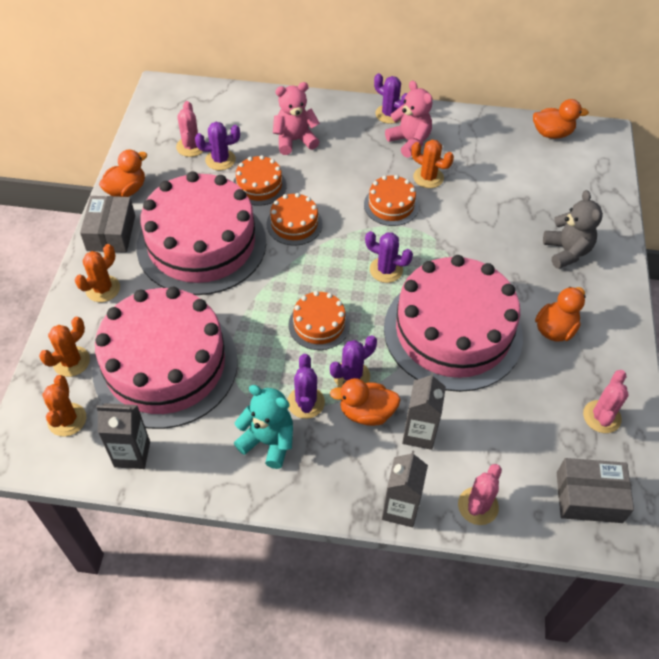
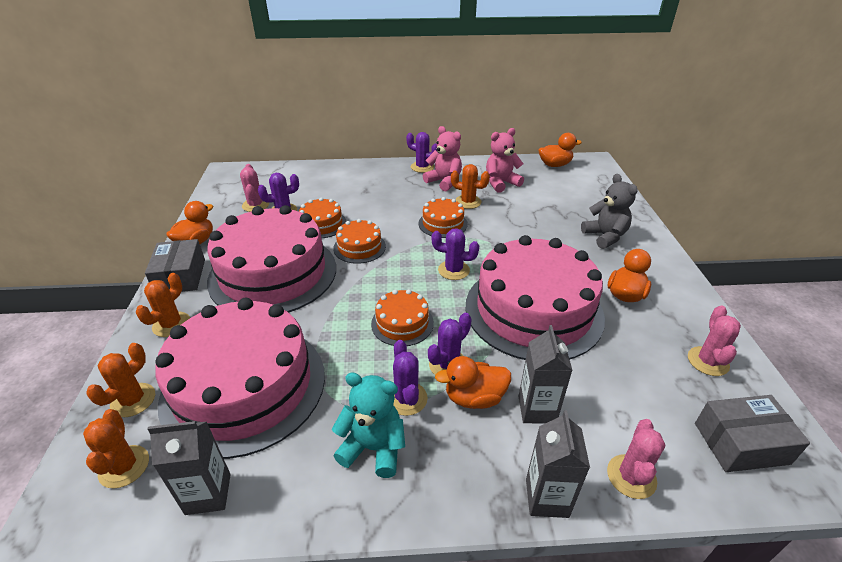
camera: 10 degrees left, 15 degrees down
(294, 140) = (347, 191): pink teddy bear -> pink teddy bear (501, 183)

